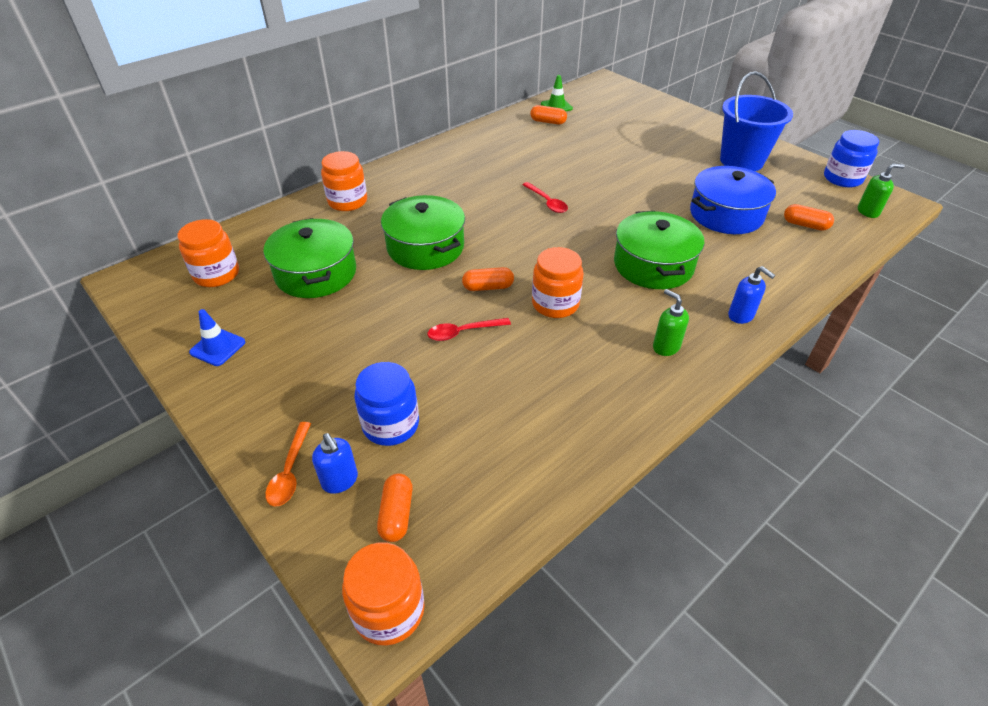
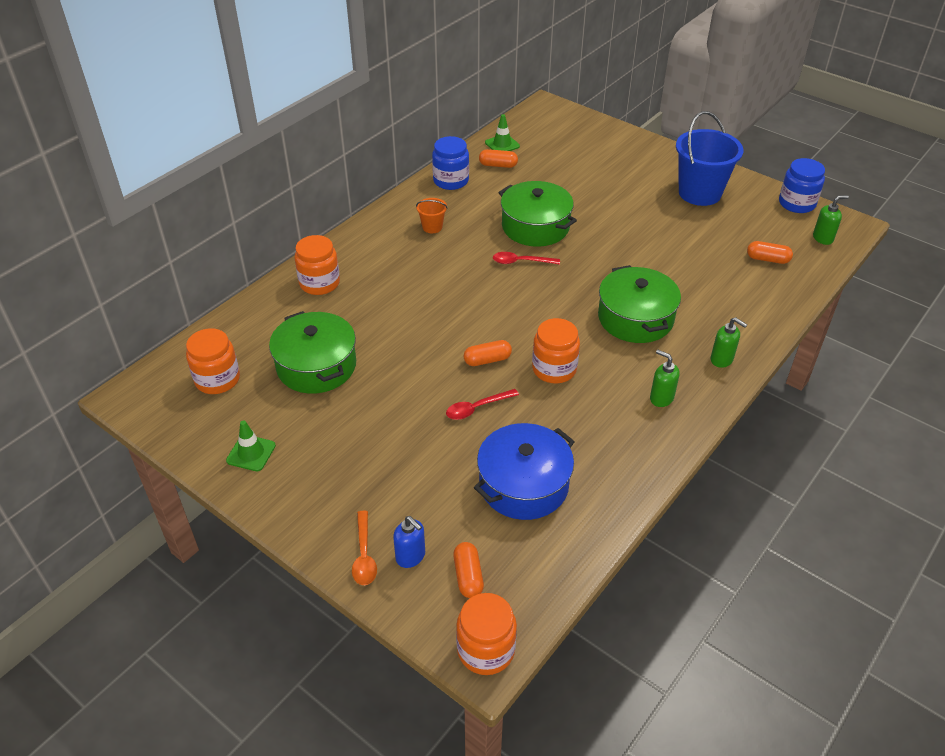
camera: 10 degrees left, 0 degrees up
(217, 347) = (251, 453): blue traffic cone -> green traffic cone
(391, 424) = (438, 502): blue jar -> blue jar (451, 181)
(425, 247) = (415, 325): green pot -> green pot (535, 226)
(470, 165) = (432, 227): none -> orange bucket
(547, 202) = (520, 262): red spoon -> red spoon turned 135 degrees clockwise
(726, 214) = (693, 256): blue pot -> blue pot (523, 484)
(741, 316) = (722, 360): blue soap dispenser -> green soap dispenser

